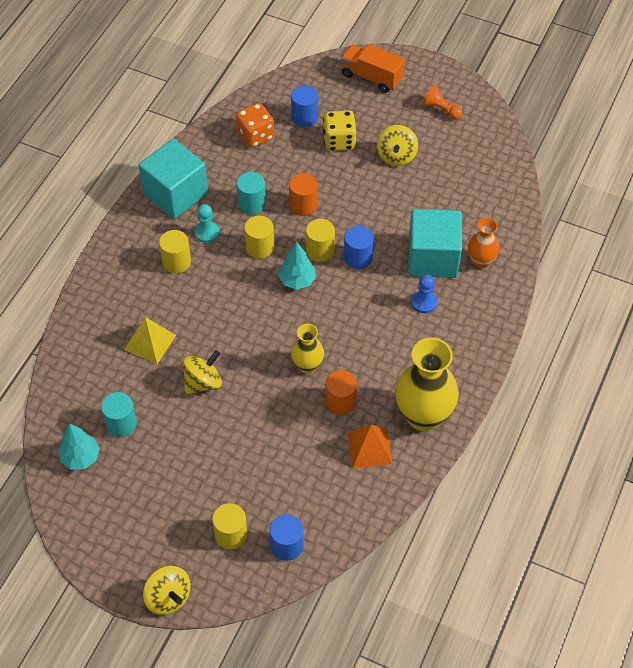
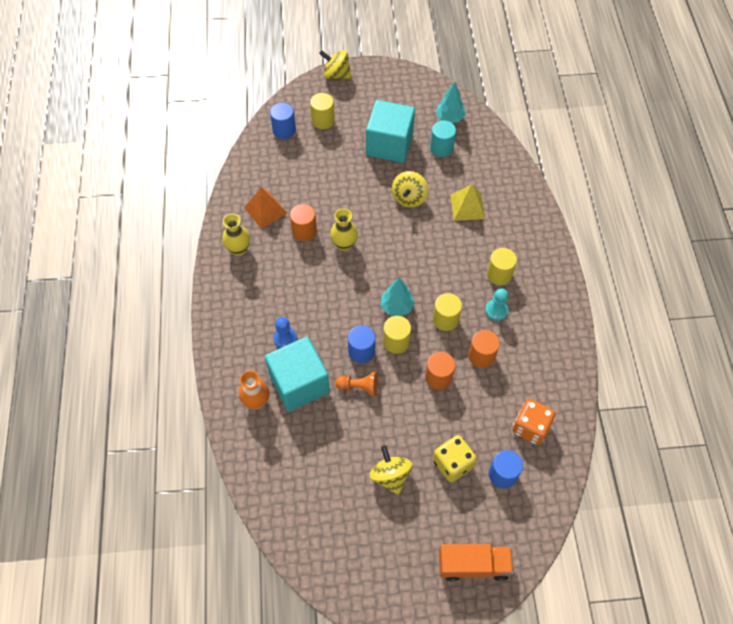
camera: 150 degrees right, 5 degrees up
(175, 194) = (549, 332): turquoise cube -> turquoise cube (389, 144)
(252, 203) = (481, 356): turquoise cylinder -> orange cylinder
(423, 416) = (239, 249): yellow vase -> yellow vase, size x0.54
(441, 110) = (380, 560): orange pawn -> orange pawn (359, 387)

